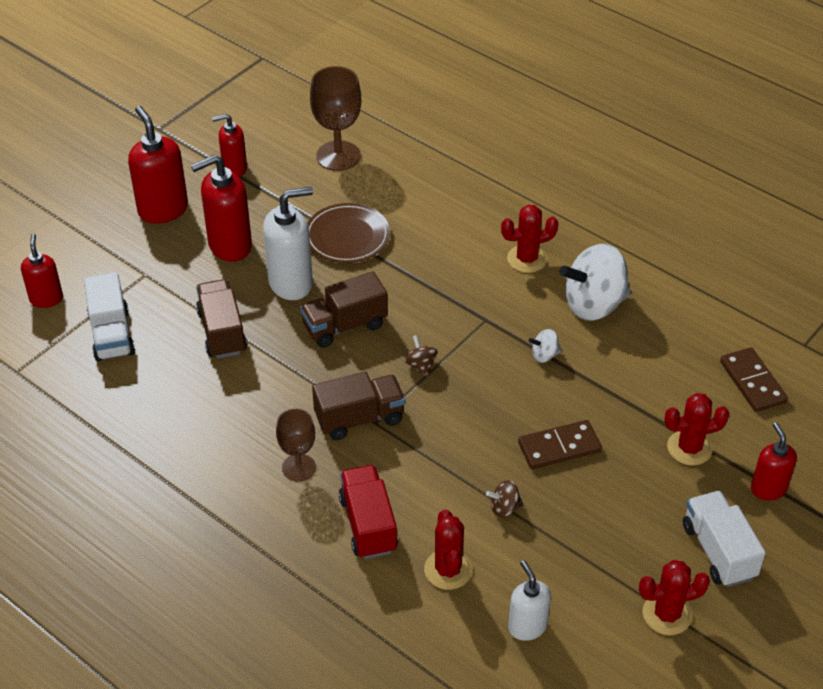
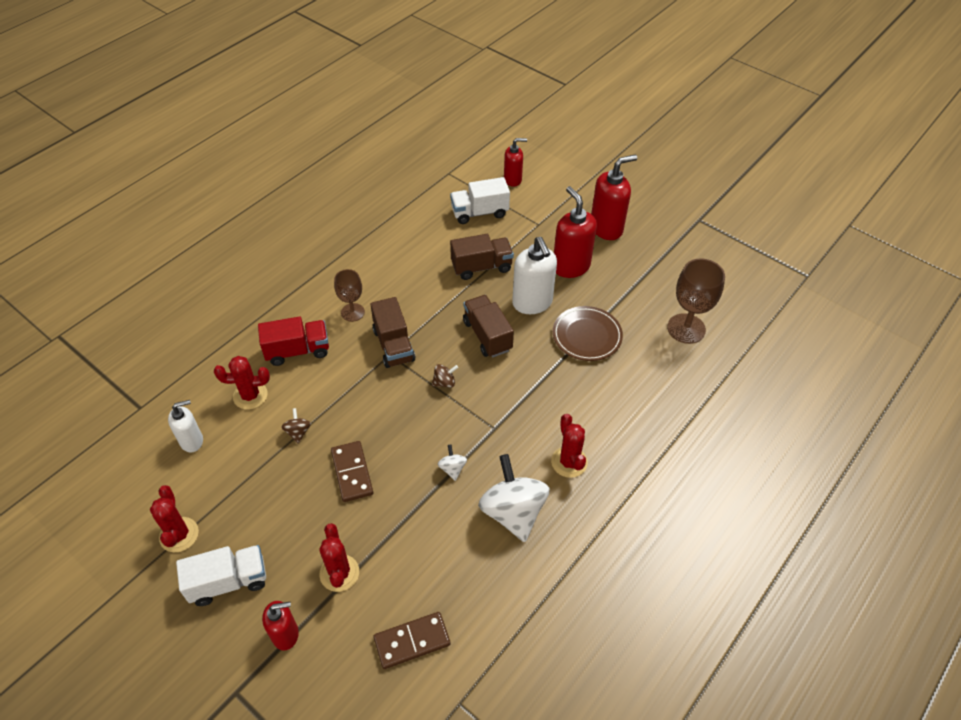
camera: 90 degrees right, 5 degrees up
(234, 168) = (659, 265): red soap dispenser -> none

